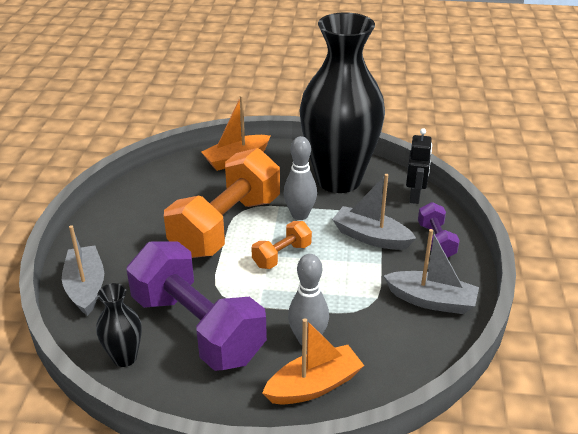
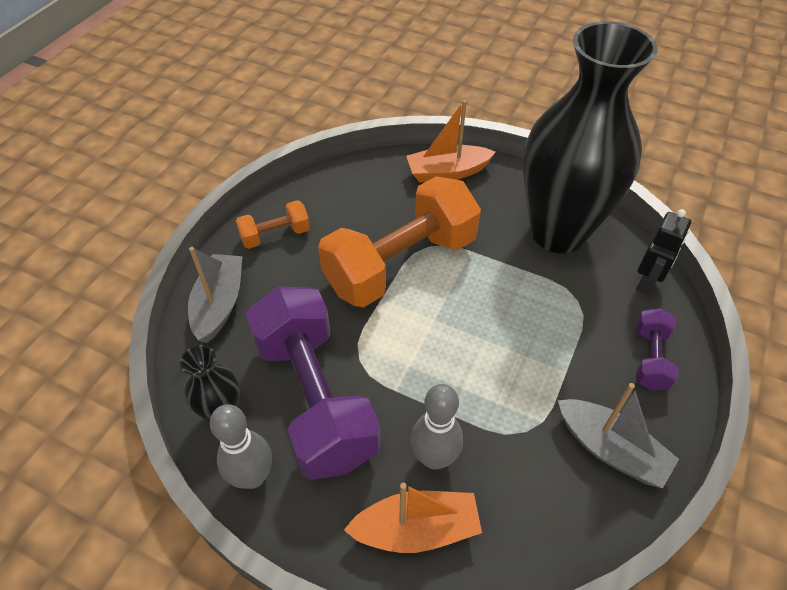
camera: 20 degrees right, 15 degrees up
(282, 255) = (449, 324): orange dumbbell -> orange dumbbell (275, 235)
(300, 215) = (492, 271): grey bowling pin -> grey bowling pin (252, 476)
(371, 237) = (567, 328): grey boat -> none

